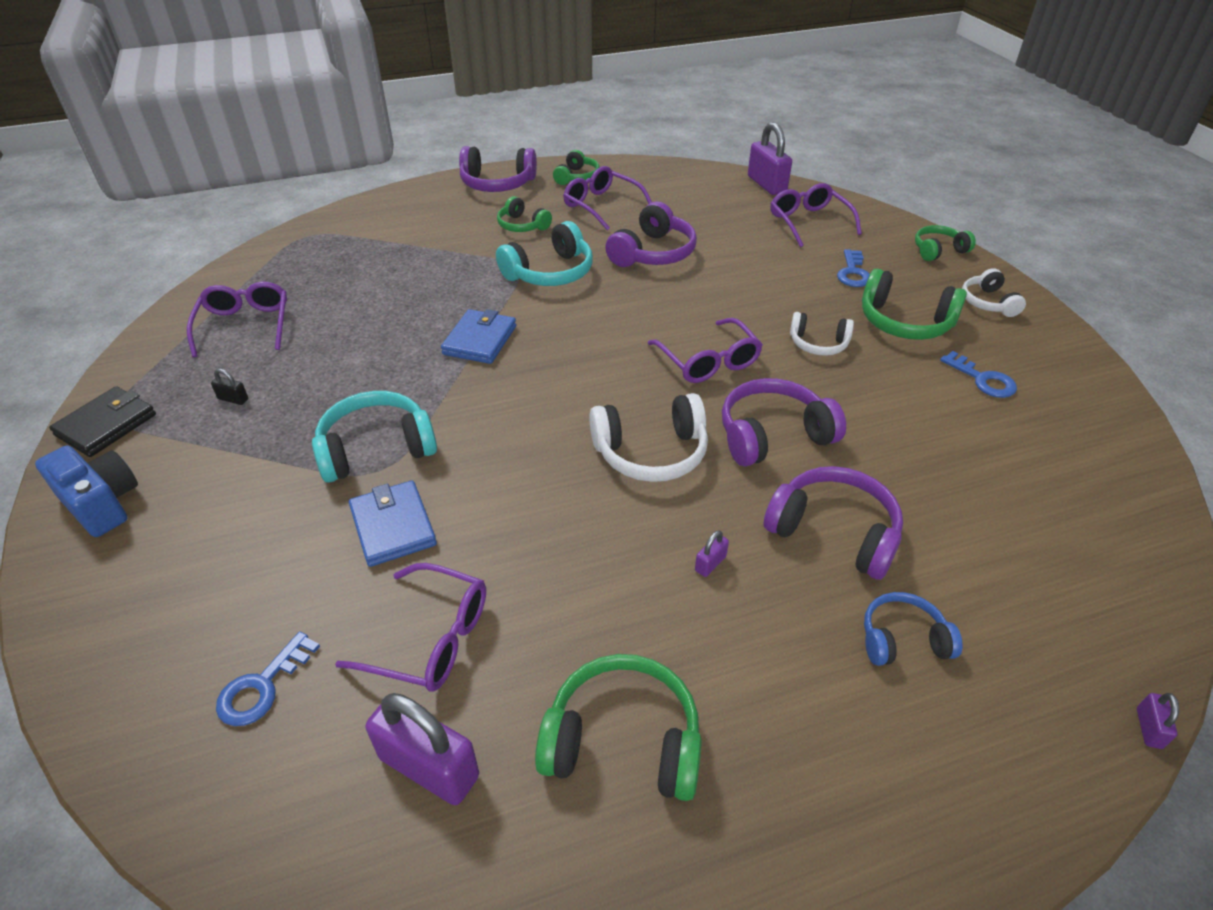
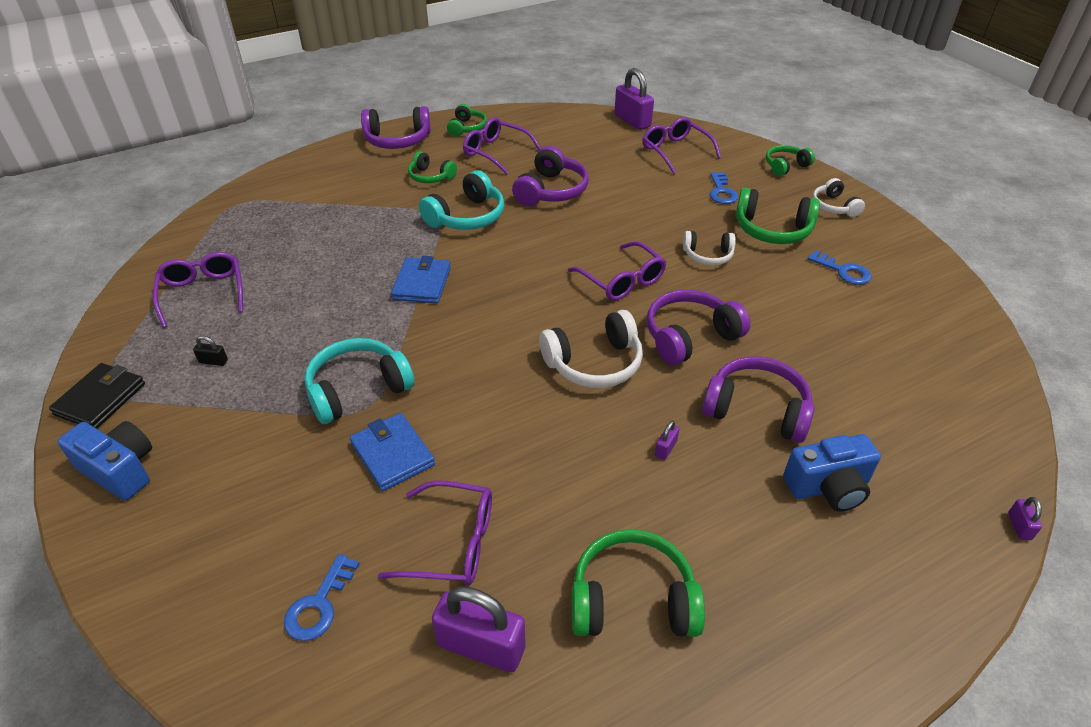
camera: 10 degrees left, 0 degrees up
(902, 639) = (828, 487): blue headphones -> blue camera

